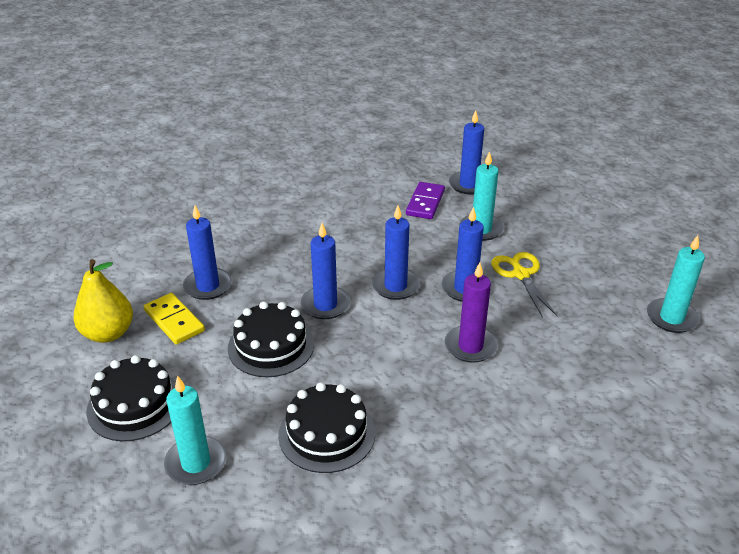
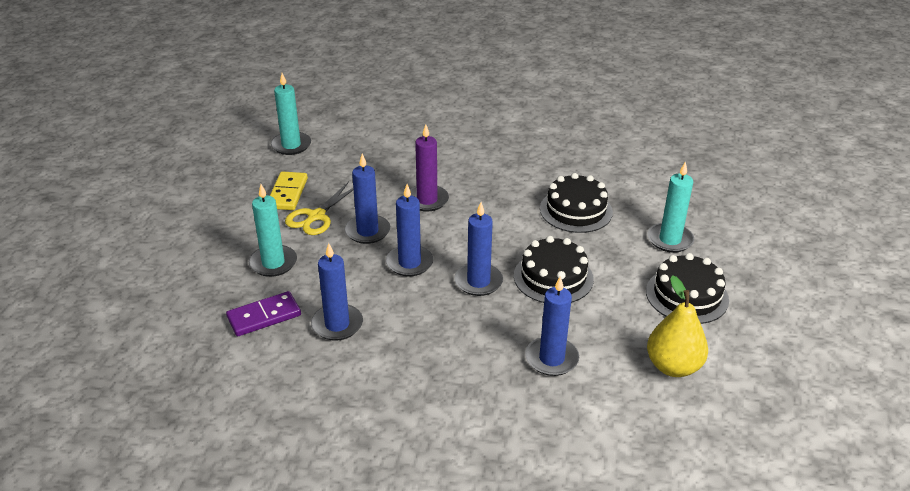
camera: 135 degrees left, 0 degrees up
(174, 321) = (609, 343): yellow domino -> yellow domino (288, 193)
(469, 185) = (197, 308): blue candle -> blue candle (337, 324)

